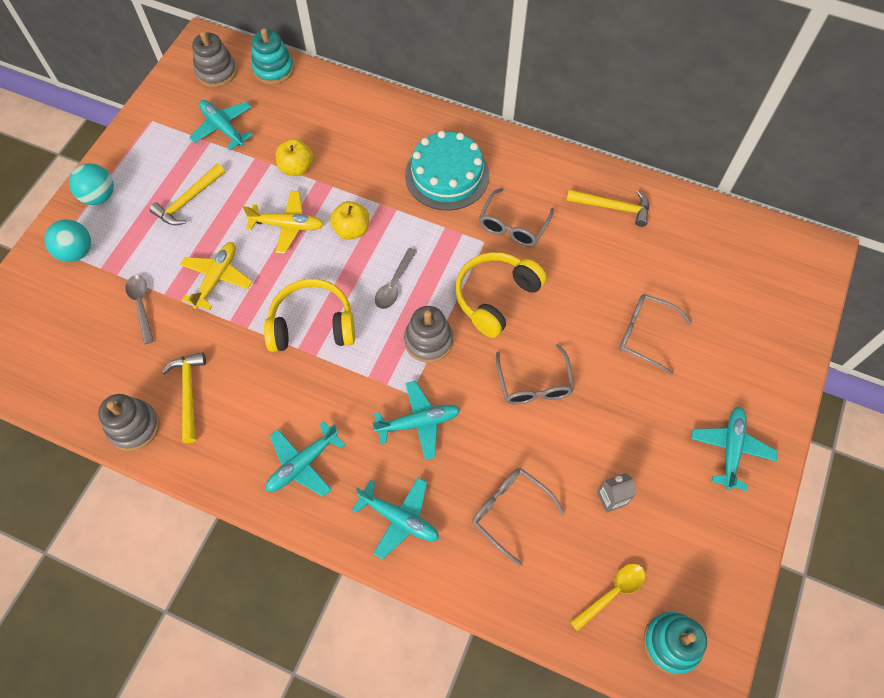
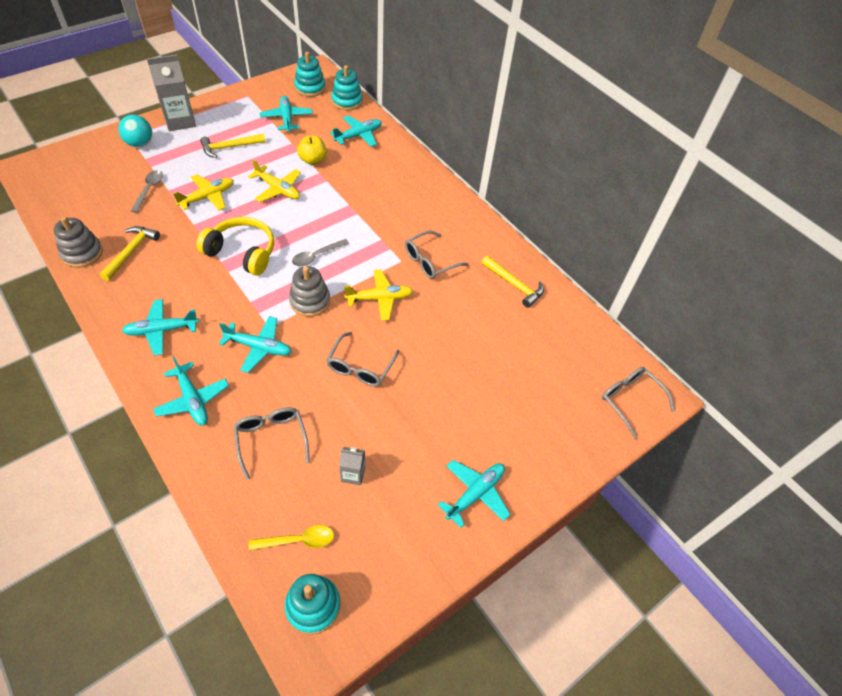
camera: 25 degrees right, 10 degrees down
(99, 196) = (180, 121): turquoise ball -> grey carton
(216, 72) = (310, 88): grey stacking toy -> turquoise stacking toy
(322, 109) = (358, 136): none -> turquoise plane
(352, 230) = (317, 211): yellow apple -> none
(447, 175) = (409, 209): turquoise cake -> none
(496, 297) = (380, 298): yellow headphones -> yellow plane
(645, 334) = (471, 378): grey glasses -> grey glasses (630, 400)

